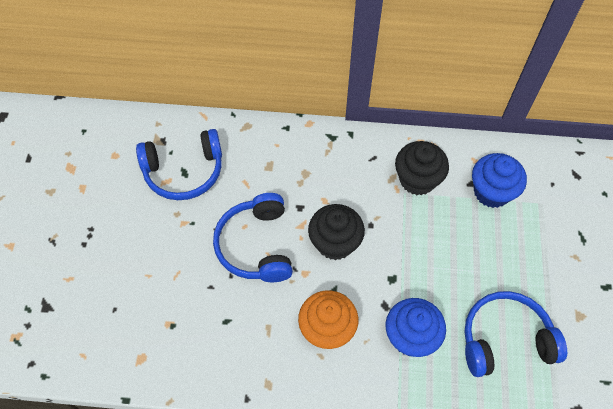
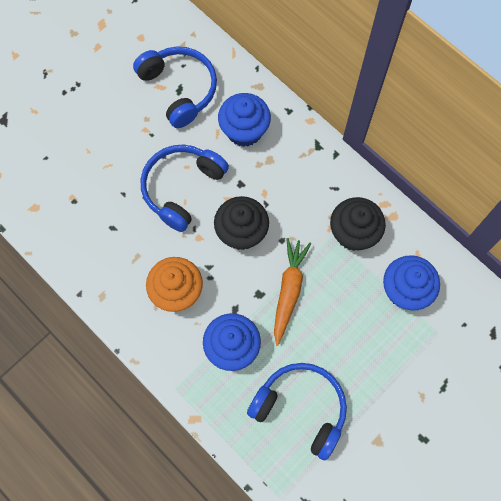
camera: 40 degrees right, 10 degrees up
(184, 172) = (179, 89): blue headphones -> blue headphones turned 150 degrees counterclockwise
(266, 166) = (244, 131): none -> blue cupcake
(411, 258) = (289, 291): none -> orange carrot

